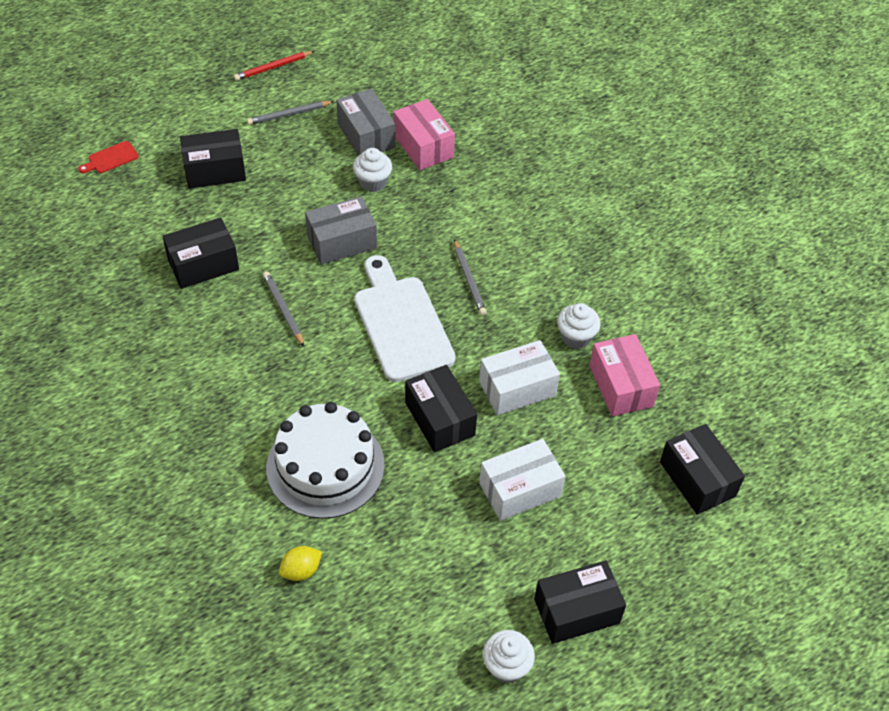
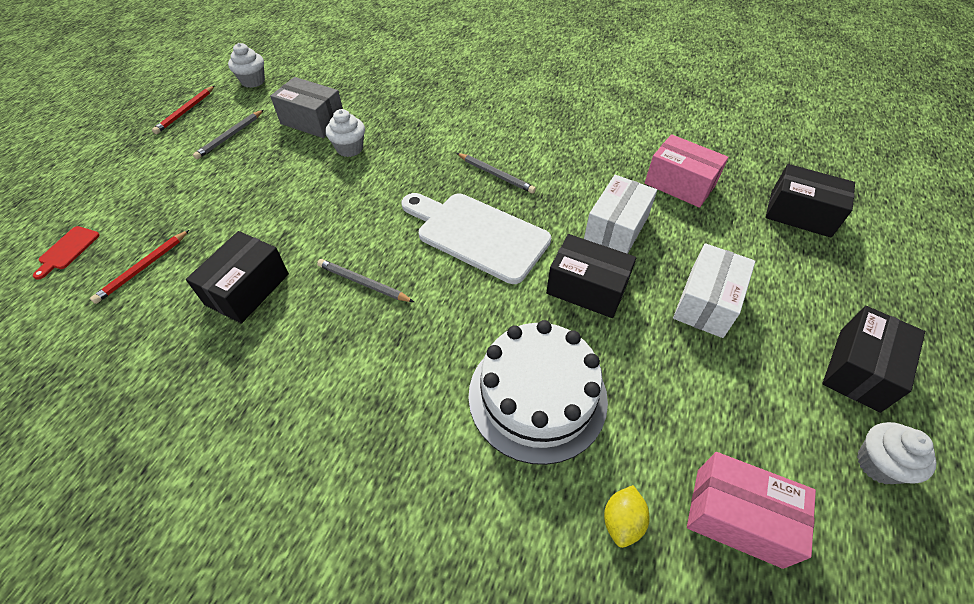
camera: 35 degrees left, 0 degrees up
(148, 204) = (143, 268): none -> red pencil
(215, 170) = (193, 207): black box -> none
(342, 242) = (365, 202): grey box -> none
(423, 146) = (367, 107): pink box -> pink box (738, 516)
(576, 337) = (613, 170): white cupcake -> white cupcake (253, 81)

